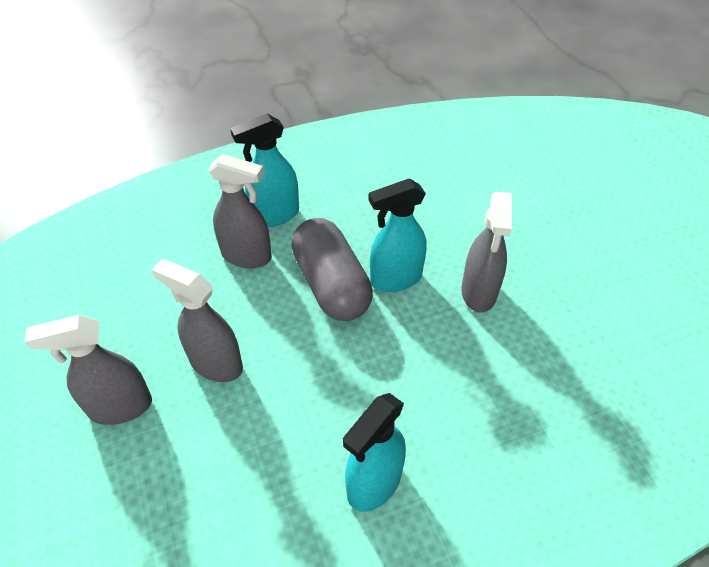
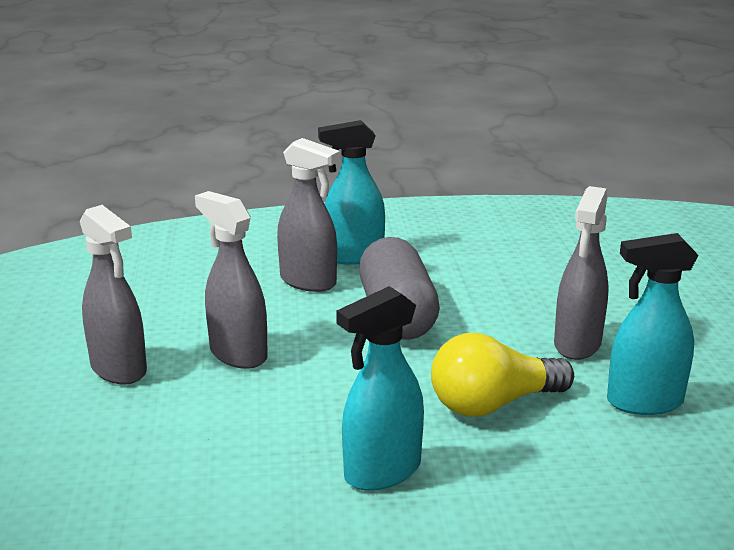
camera: 15 degrees right, 25 degrees down
(120, 407) = (119, 369): grey spray bottle -> grey spray bottle turned 135 degrees counterclockwise
(395, 279) = (476, 320): turquoise spray bottle -> turquoise spray bottle (644, 402)
(435, 380) = (493, 404): none -> yellow light bulb

